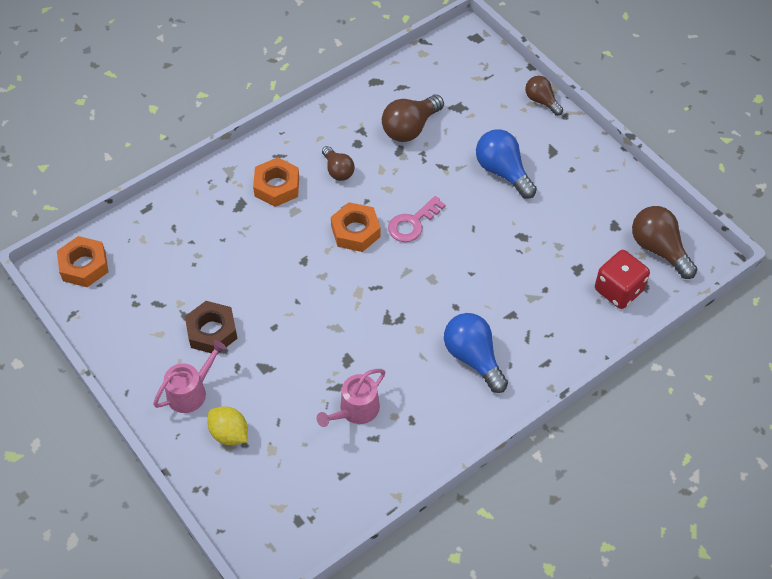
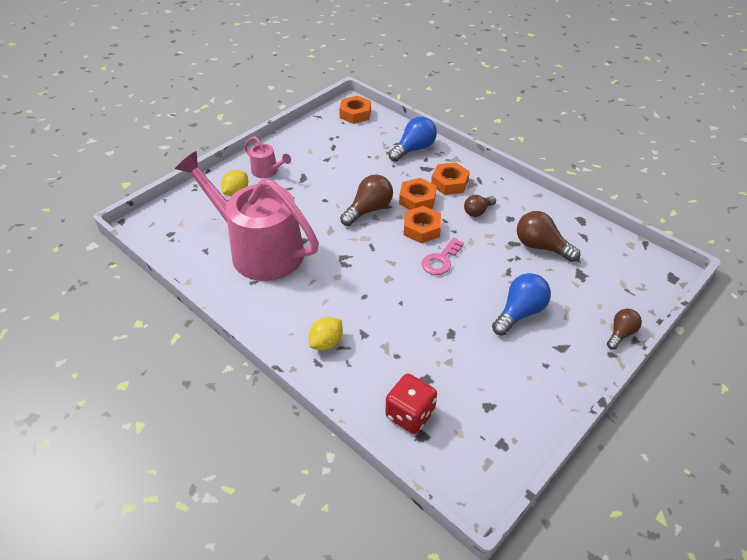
camera: 80 degrees right, 10 degrees down
(212, 331) = (315, 173): brown nut -> none
(300, 226) = (417, 199): none -> orange nut
(355, 410) = (259, 250): pink watering can -> pink watering can, size x2.39
(412, 223) = (441, 260): pink key -> pink key turned 90 degrees counterclockwise
(473, 358) = (315, 312): blue light bulb -> blue light bulb (414, 149)
(519, 351) = (326, 343): none -> yellow lemon
(659, 249) = (471, 448): brown light bulb -> brown light bulb (369, 210)

